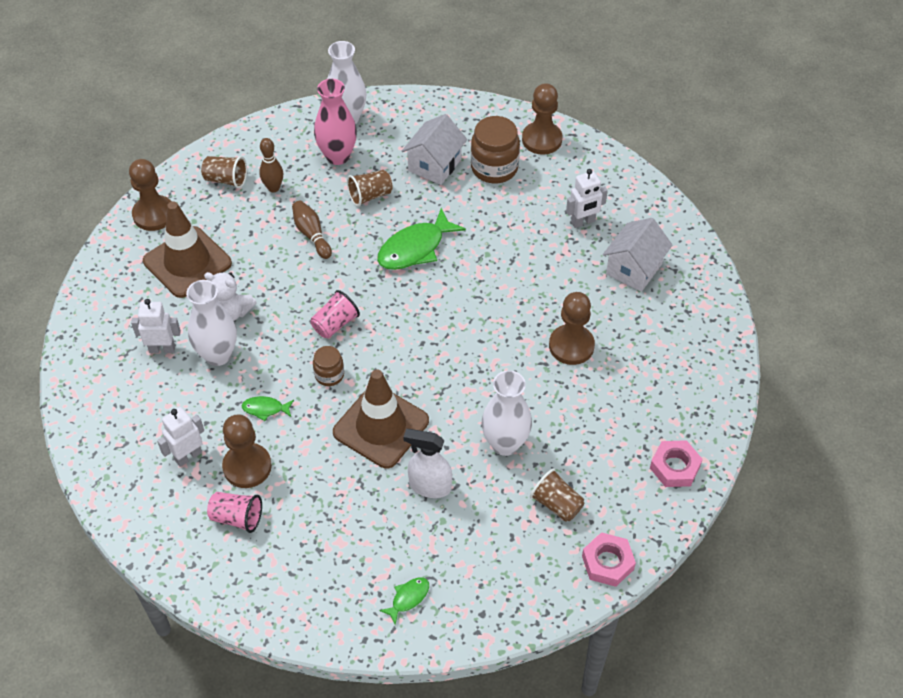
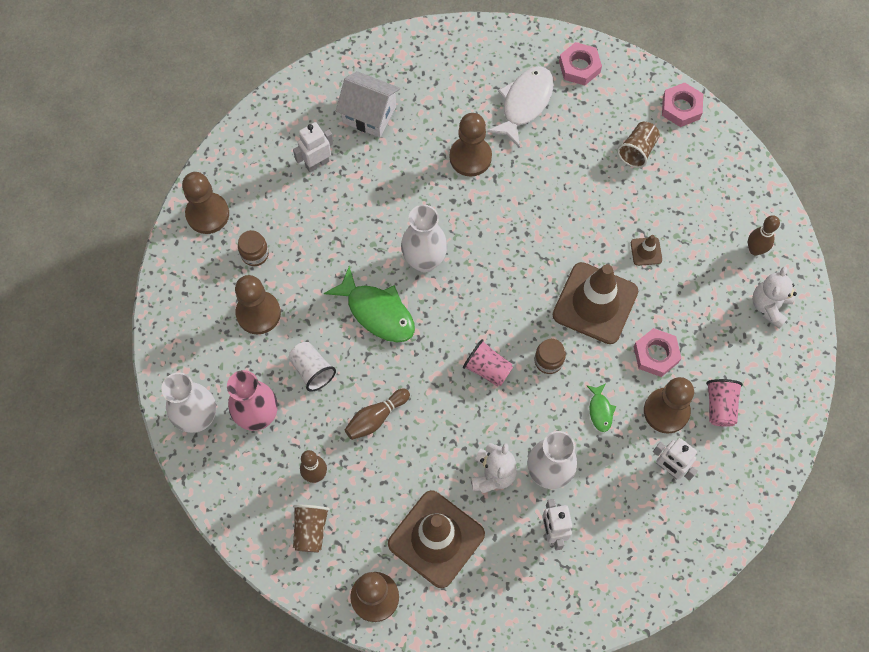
camera: 100 degrees left, 15 degrees up
(310, 470) = (656, 354): none -> pink nut
(336, 596) = (769, 306): none -> white teddy bear
(370, 196) = (312, 370): brown cup -> white cup
(408, 598) = (755, 250): green fish -> brown bowling pin
(429, 486) = (646, 251): white spray bottle -> brown traffic cone
(434, 165) = (258, 313): white house -> brown pawn
(494, 168) = (255, 254): brown jar -> brown jar, size x0.56
(505, 444) = (588, 198): white vase -> white vase (424, 261)
(583, 222) = (317, 163): white robot -> white robot turned 90 degrees counterclockwise
(632, 405) = (524, 103): none -> white fish

